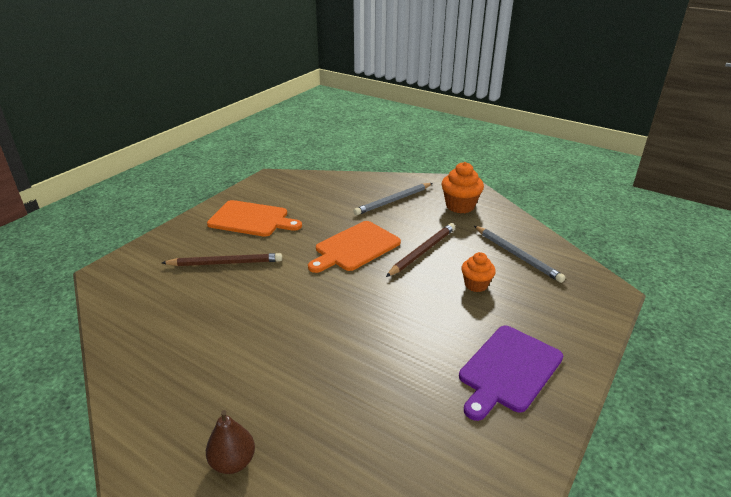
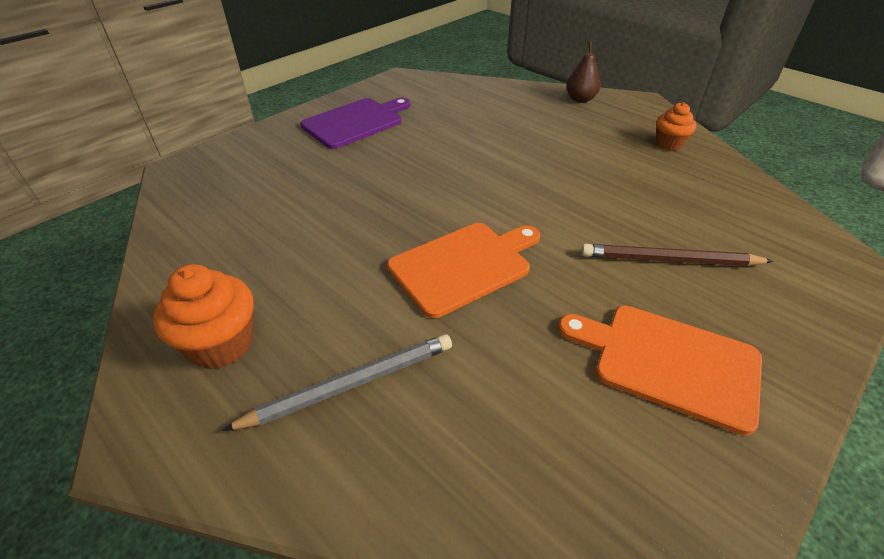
camera: 170 degrees left, 10 degrees up
(422, 252) = (362, 245): brown pencil -> none
(476, 285) = (323, 191): orange cupcake -> orange cupcake (669, 144)
(516, 255) = (231, 223): grey pencil -> none

